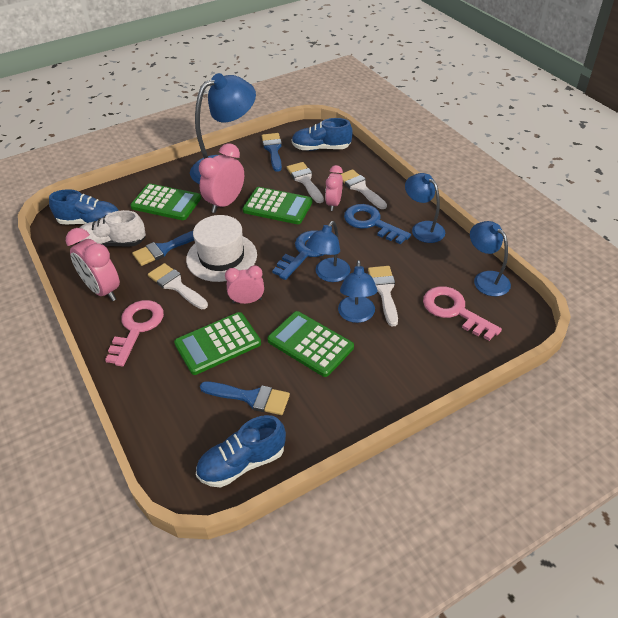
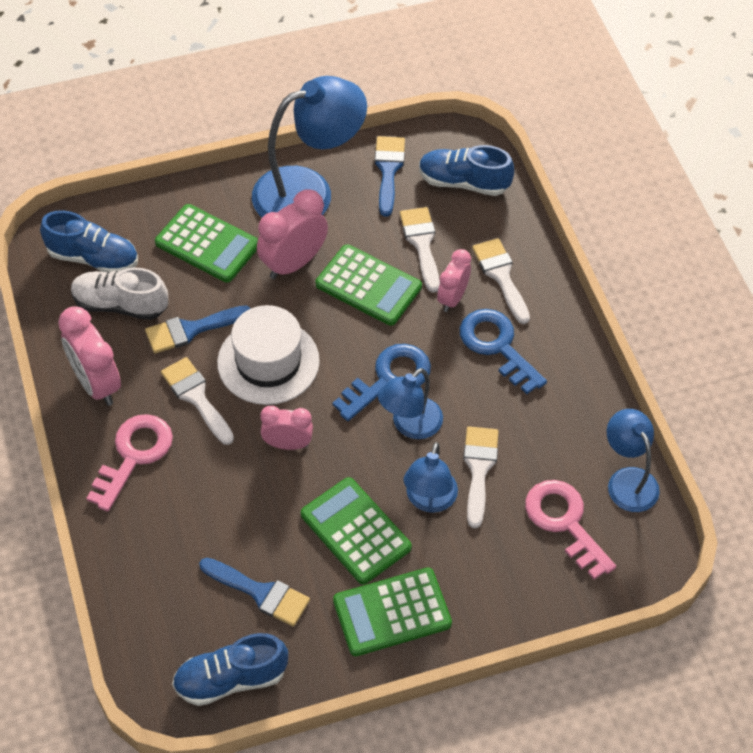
camera: 10 degrees right, 10 degrees up
(218, 344) = (235, 504): green calculator -> green calculator (392, 612)
(423, 228) = (569, 372): blue lamp -> none

